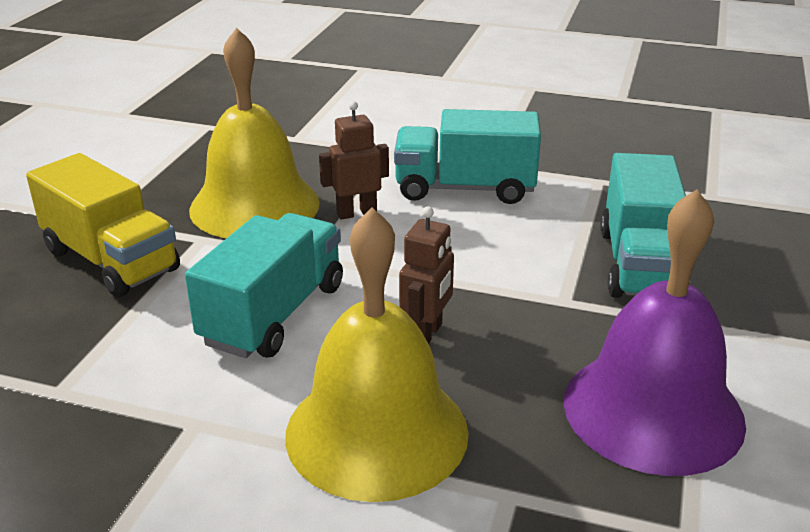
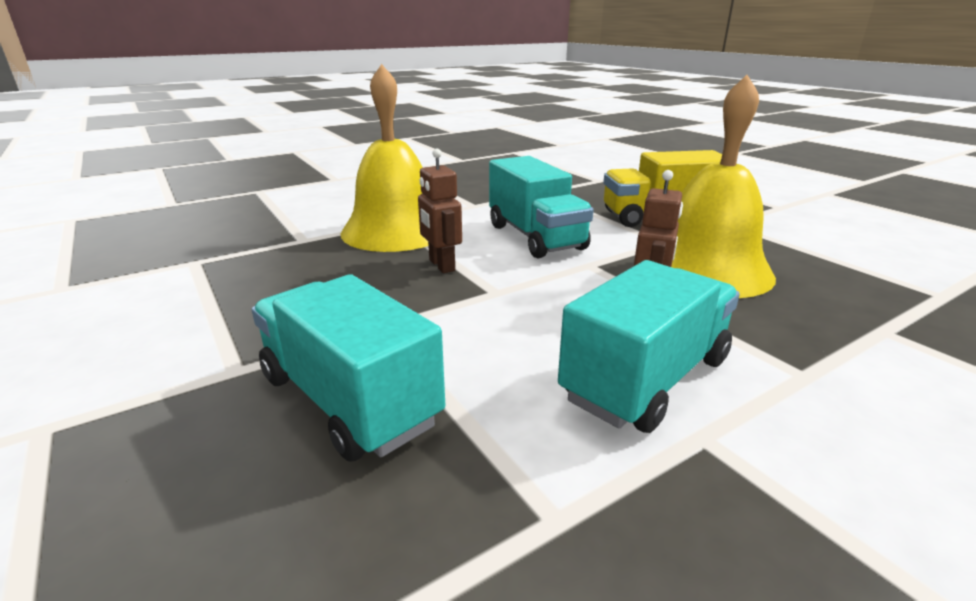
camera: 130 degrees right, 5 degrees down
(653, 410) = (246, 296): purple bell -> none

